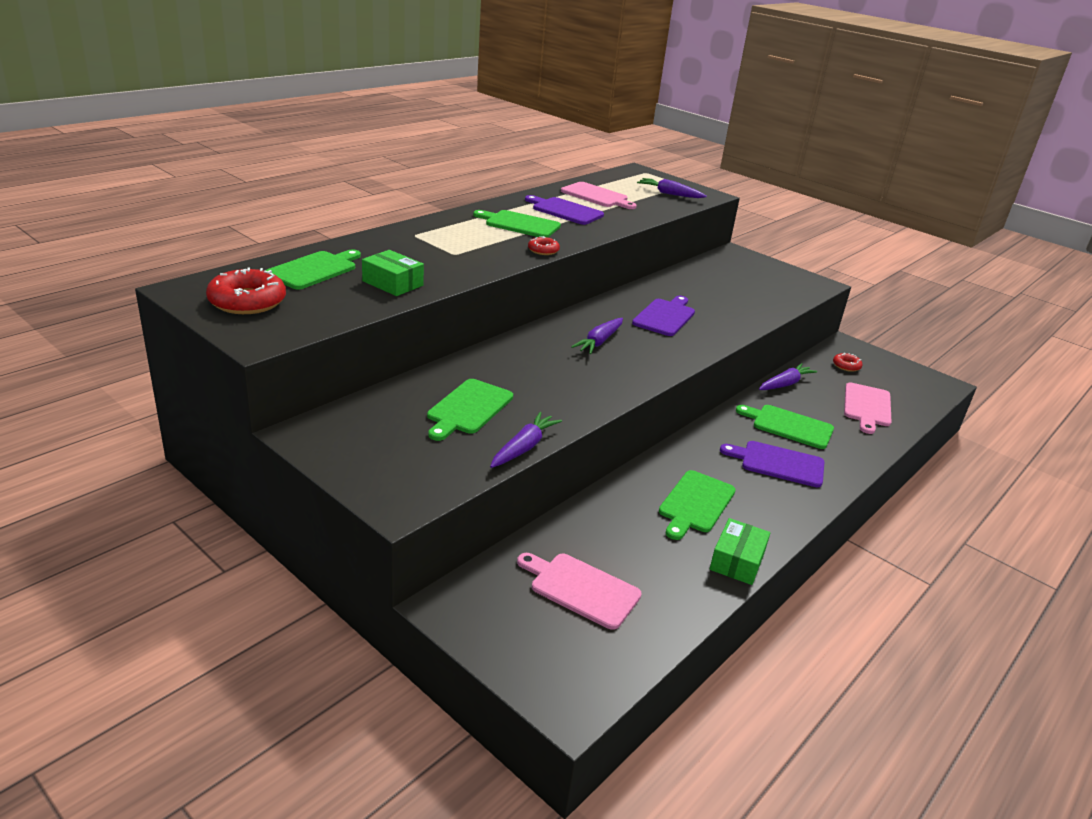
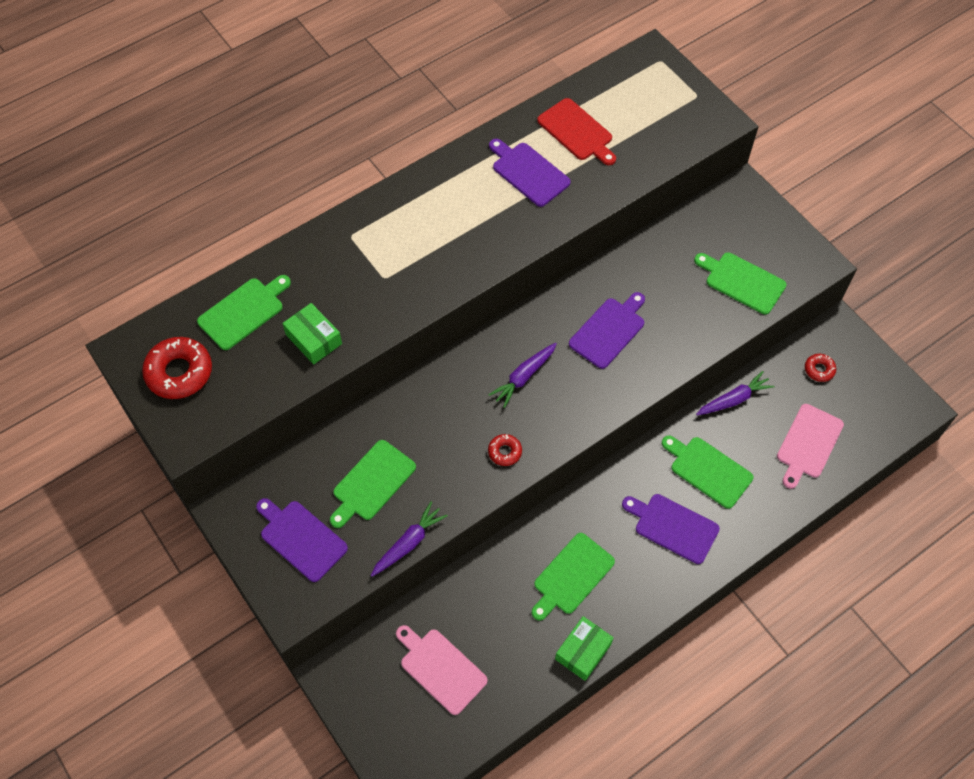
camera: 15 degrees right, 30 degrees up
(397, 450) = (301, 538): none -> purple cutting board
(520, 224) = (468, 208): green cutting board -> green cutting board (742, 281)
(543, 250) = (479, 269): red donut -> red donut (505, 452)
(596, 196) = (577, 132): pink cutting board -> red cutting board
(669, 194) = (670, 122): purple carrot -> none

